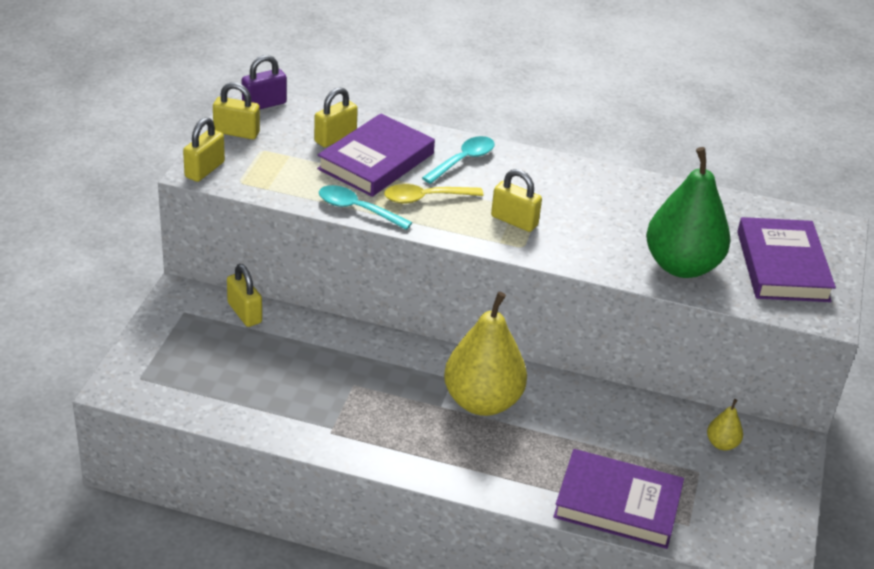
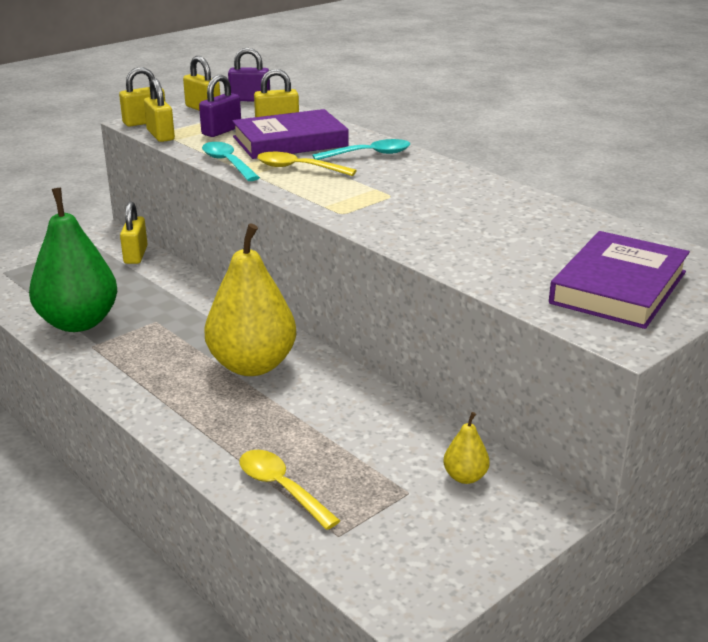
camera: 35 degrees right, 10 degrees down
(296, 163) = (221, 131): none -> purple padlock
(514, 221) = (359, 196): yellow padlock -> yellow padlock (160, 135)
(617, 504) = (281, 488): purple book -> yellow spoon
(681, 266) = (492, 261): green pear -> green pear (78, 323)

